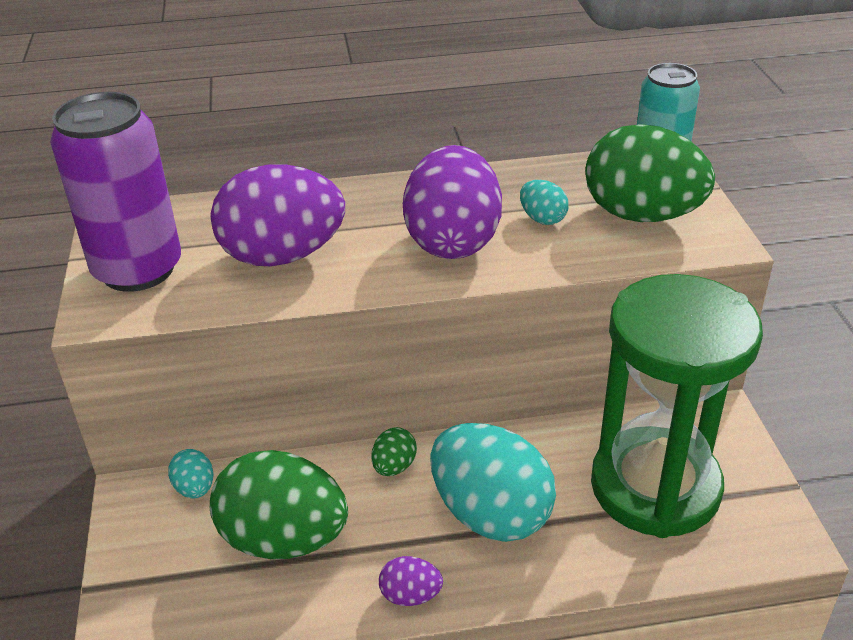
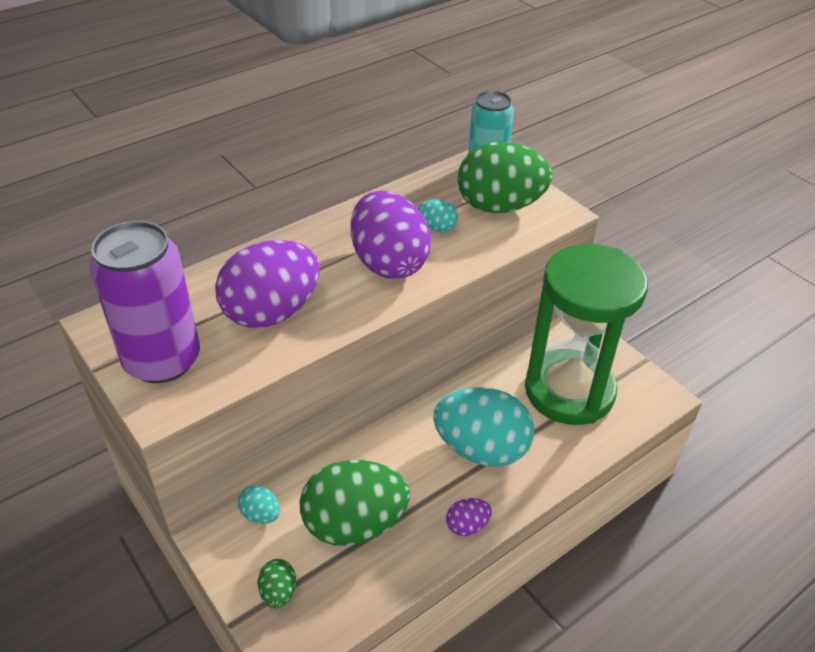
camera: 30 degrees left, 5 degrees up
(394, 466) = (396, 441): green egg -> green egg (278, 592)

